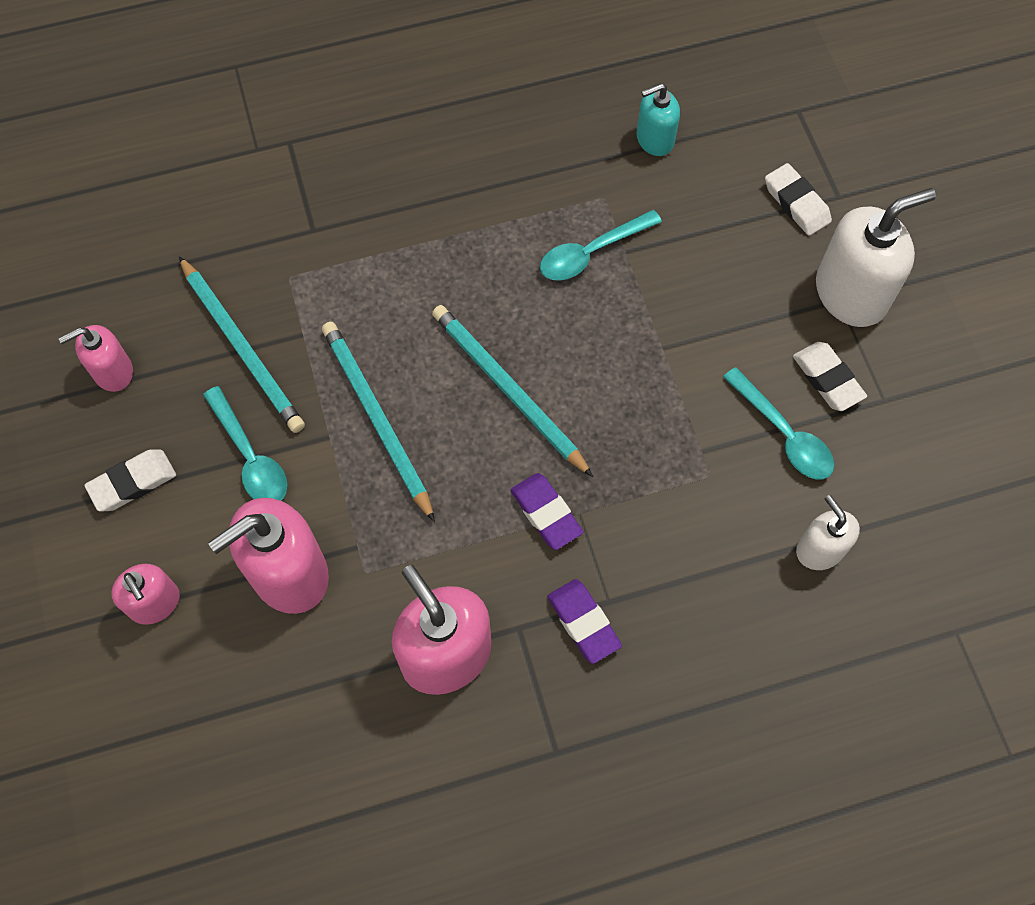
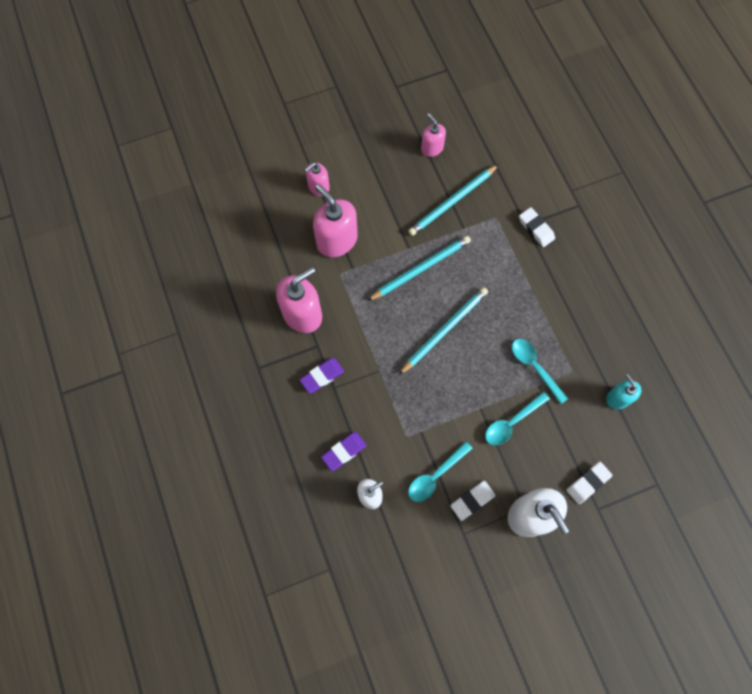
camera: 85 degrees right, 5 degrees up
(133, 483) = (376, 167): white eraser -> white eraser (536, 229)
(250, 457) = (394, 215): turquoise spoon -> turquoise spoon (512, 422)
(546, 513) = (377, 354): purple eraser -> purple eraser (344, 451)

